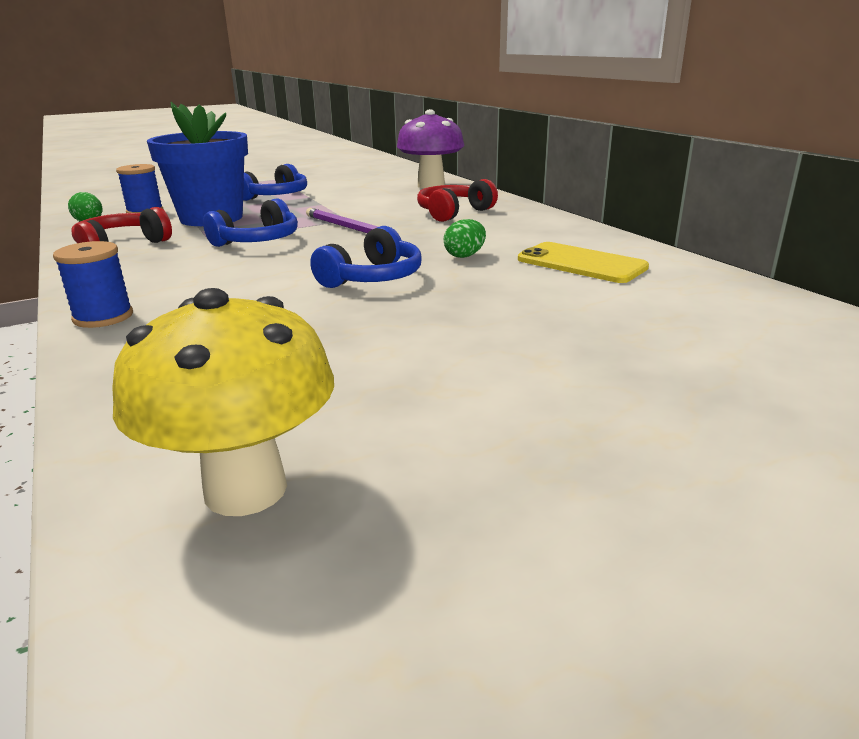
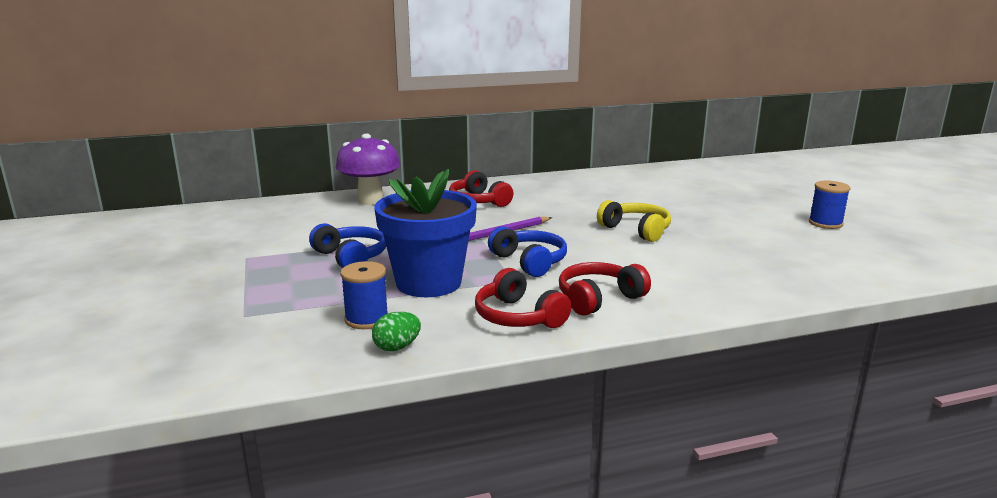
camera: 80 degrees left, 5 degrees down
(103, 317) = (712, 303): blue spool -> blue spool (825, 223)
(146, 269) = (598, 299): none -> red headphones
(245, 489) = (888, 257): yellow mushroom -> none
(373, 278) = (636, 230): blue headphones -> yellow headphones
(465, 256) = (594, 207): green egg -> none
(581, 263) = (618, 186): yellow phone -> none

